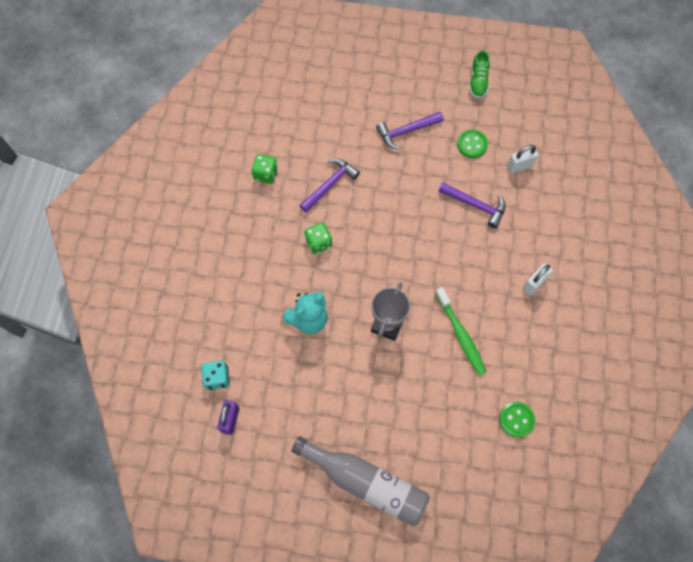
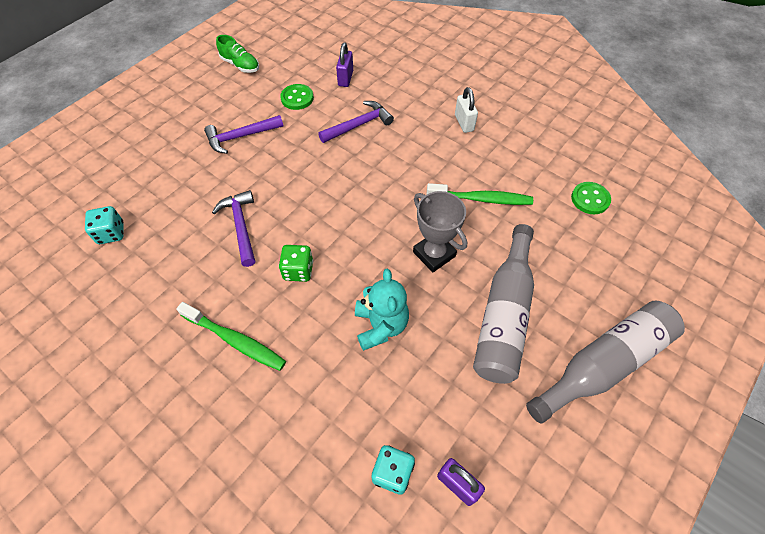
camera: 60 degrees left, 10 degrees down
(247, 237) = (235, 340): none -> green toothbrush
(266, 174) = (175, 281): green dice -> none
(276, 112) = (111, 233): none -> turquoise dice
(365, 397) = (504, 314): none -> grey bottle
(406, 131) = (240, 137): purple hammer -> purple hammer turned 60 degrees clockwise
(519, 166) = (345, 78): white padlock -> purple padlock

